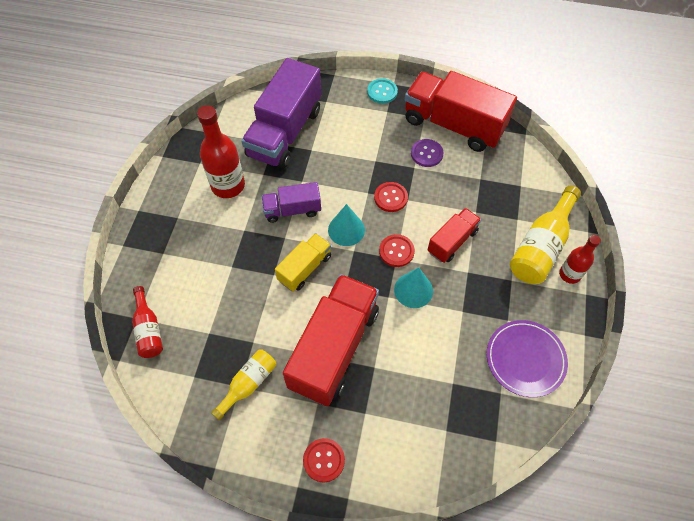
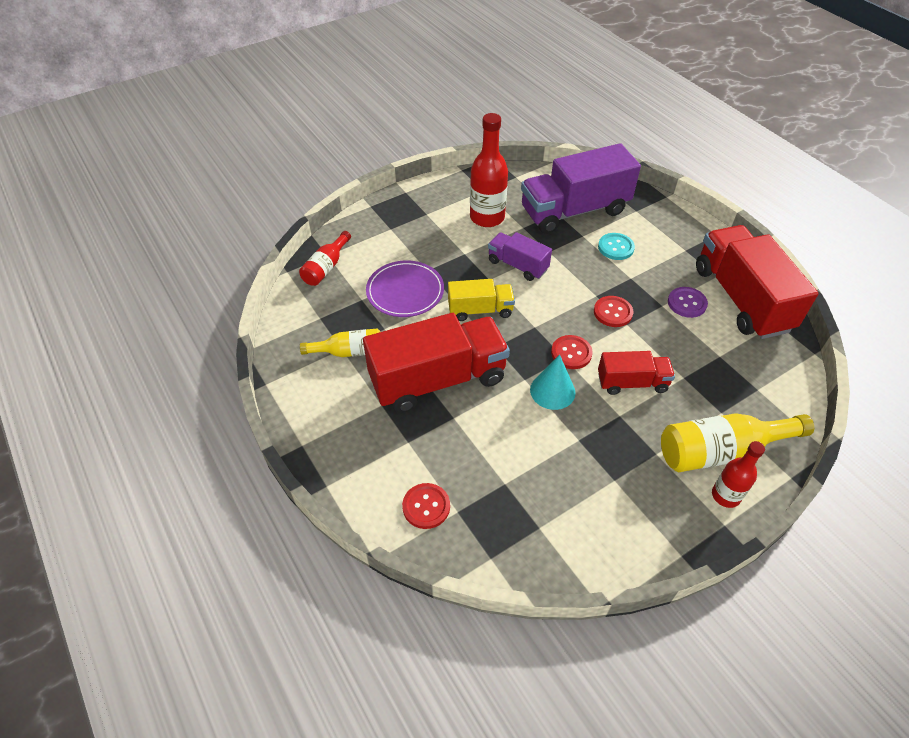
camera: 45 degrees right, 10 degrees down
(324, 460) = (340, 445): red button -> red button (426, 506)
(346, 230) = (546, 308): turquoise cone -> none
(382, 92) = (697, 233): turquoise button -> turquoise button (615, 247)
(525, 359) = (595, 523): purple plate -> purple plate (405, 291)

